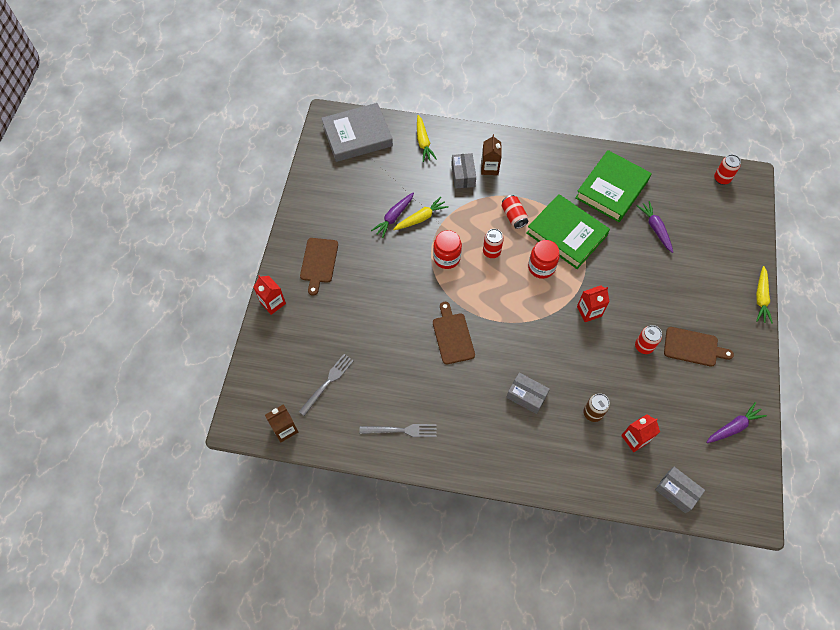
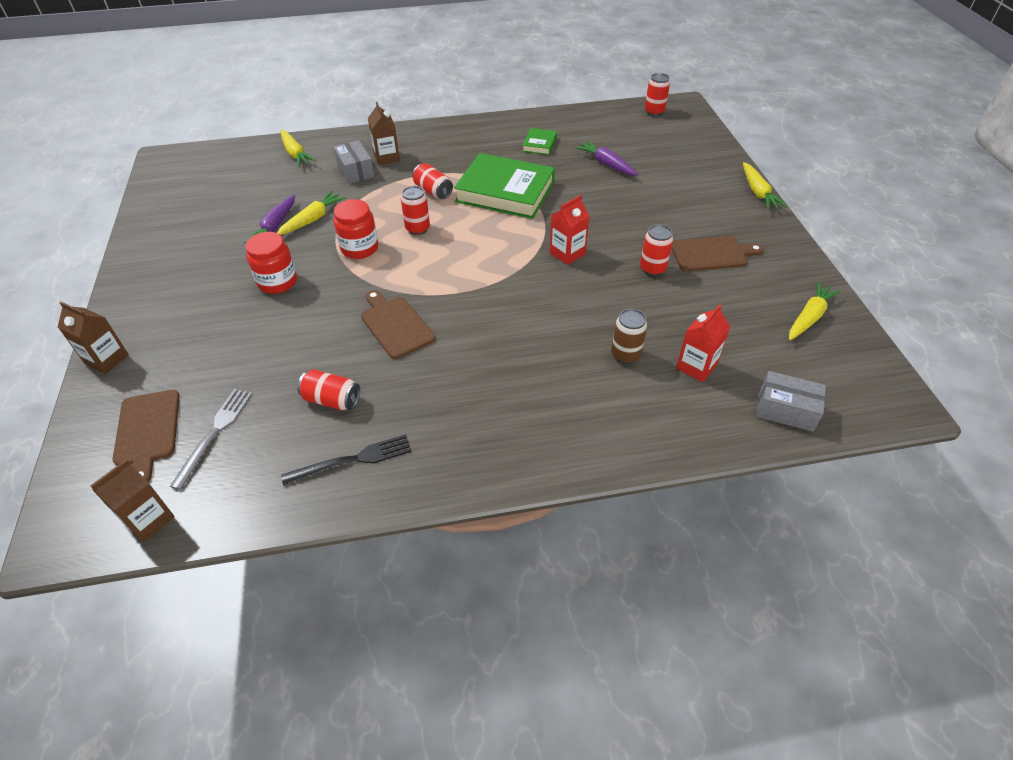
camera: 20 degrees left, 15 degrees down
(273, 303) = (107, 359): red carton -> brown carton
(319, 262) = (174, 296): brown cutting board -> brown cutting board (147, 431)
(357, 136) = (206, 166): grey book -> none
(399, 382) = (332, 400): none -> red can
(401, 430) = (352, 460): grey fork -> black fork
(526, 396) = (526, 362): grey box -> none
(541, 267) = (487, 228): red jar -> red jar (277, 282)
(611, 189) = (539, 144): green book -> green book, size x0.45
(733, 427) = (809, 317): purple carrot -> yellow carrot

